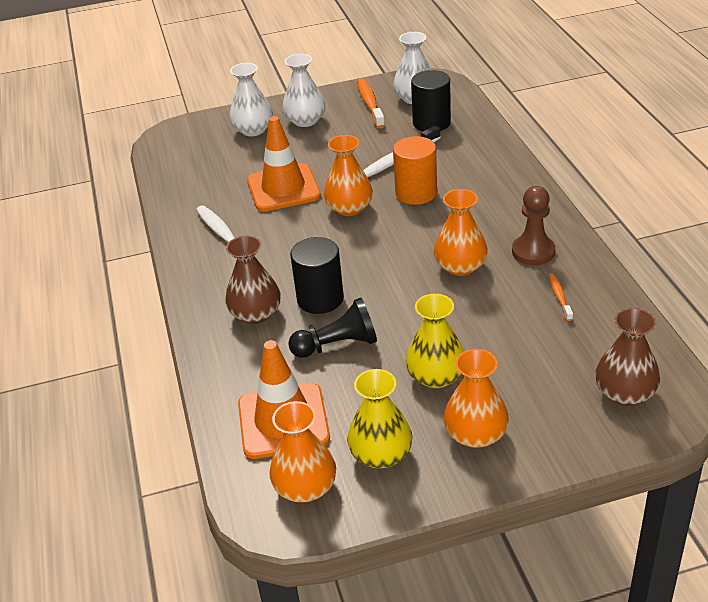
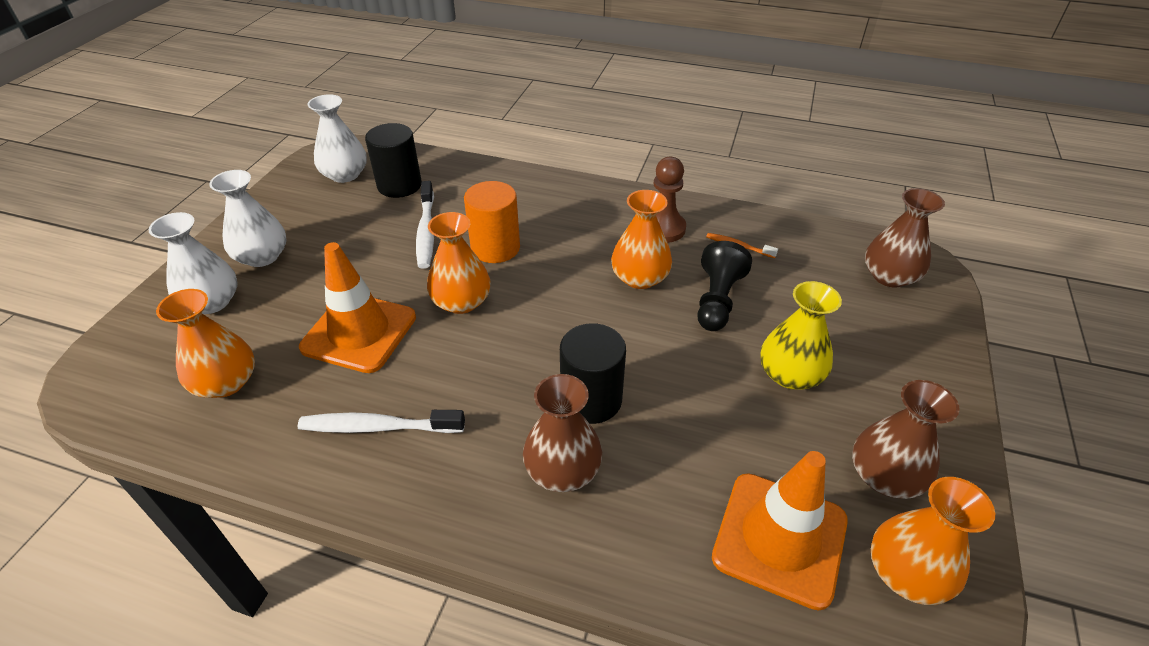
camera: 60 degrees left, 5 degrees up
(338, 345) = (683, 424): black pawn -> black pawn (717, 300)
(370, 104) = (307, 203): orange toothbrush -> none
(381, 454) = (885, 476): yellow vase -> brown vase
(475, 434) = (892, 390): orange vase -> orange vase (226, 382)

